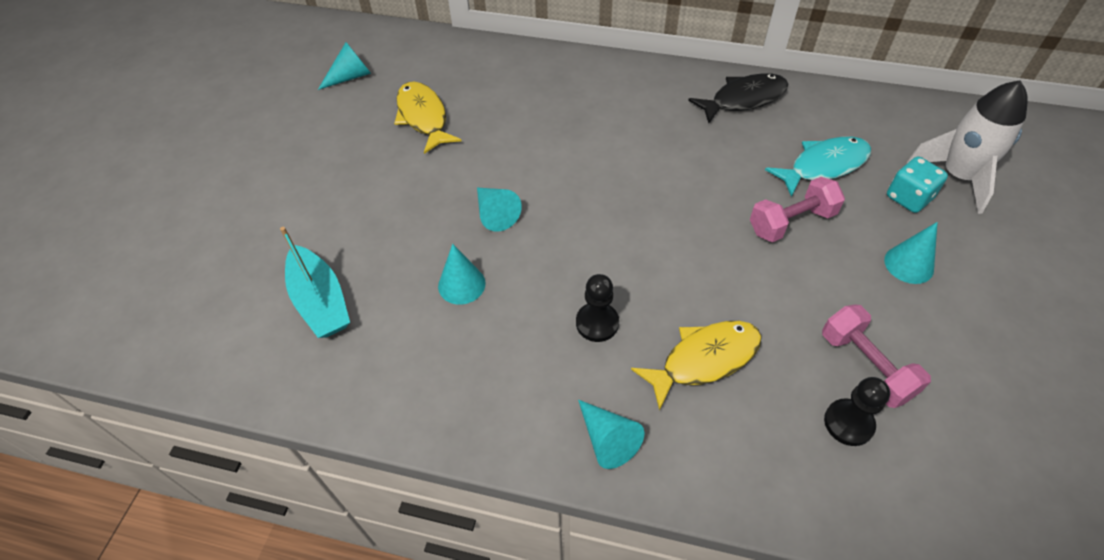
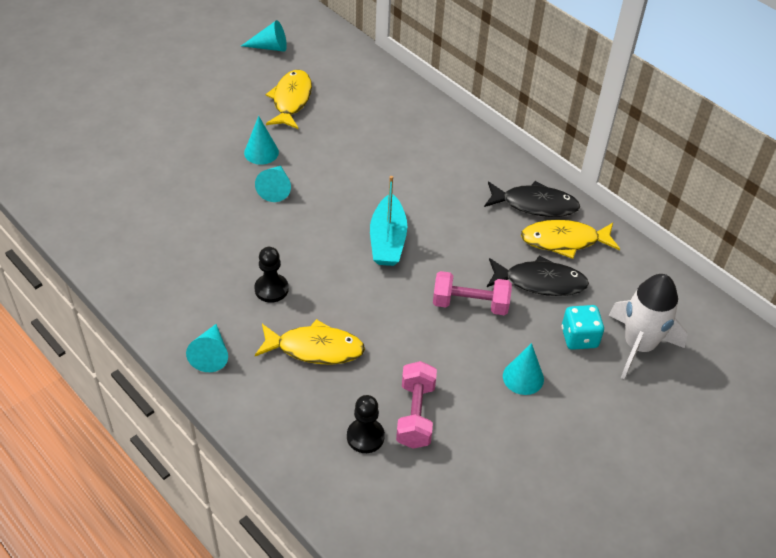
camera: 30 degrees right, 5 degrees down
(320, 301) = (123, 183): turquoise boat -> turquoise boat (387, 240)
(461, 284) = (213, 220): turquoise cone -> turquoise cone (261, 152)
(801, 118) = (564, 241): none -> yellow fish
(823, 166) = (540, 282): turquoise fish -> black fish

